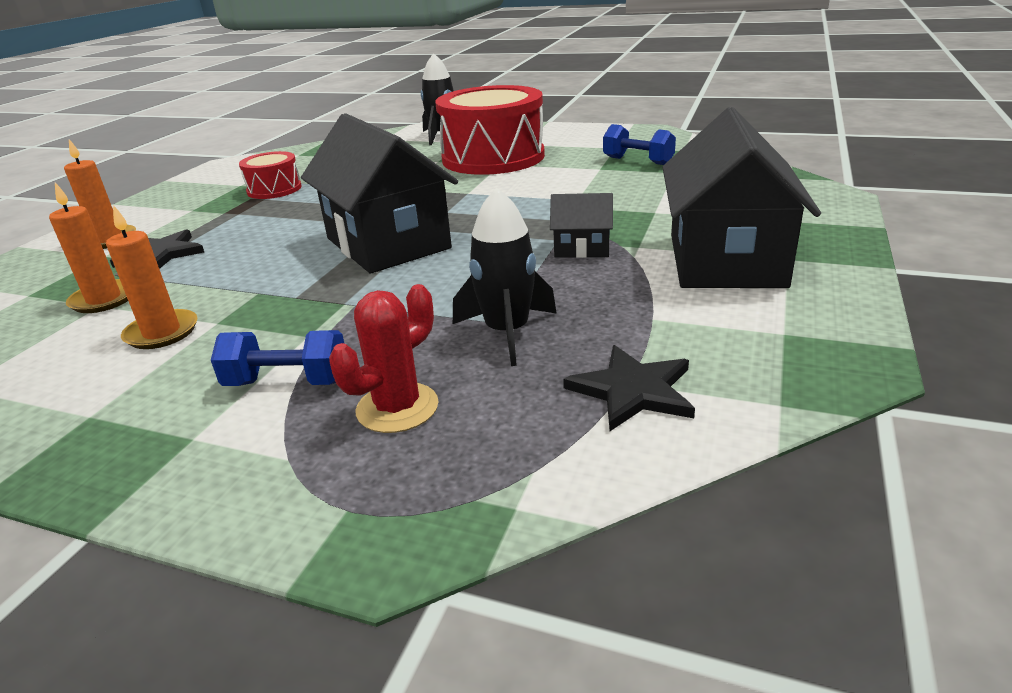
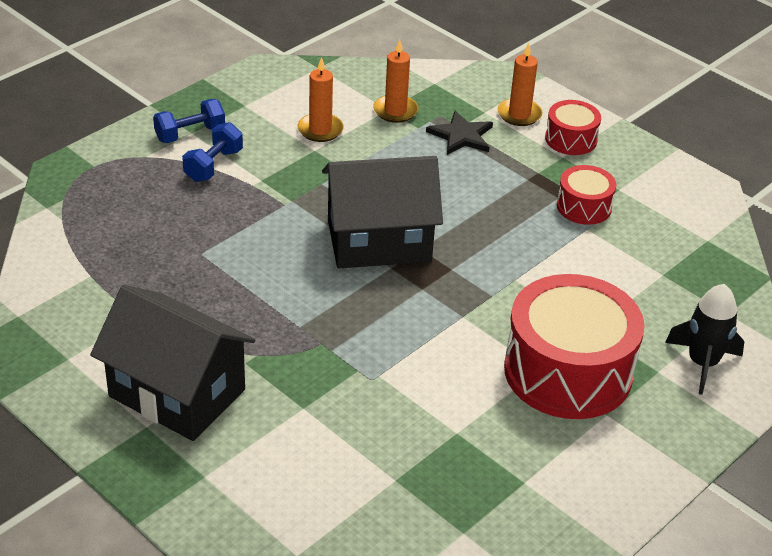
camera: 110 degrees right, 10 degrees up
(157, 212) = (571, 139): none -> red drum
(397, 408) = (151, 194): red cactus -> none
(507, 332) = (185, 252): black rocket -> none
(582, 248) = (271, 332): black house -> none
(633, 390) = (82, 273): black star -> none
(638, 161) = (455, 472): blue dumbbell -> blue dumbbell (190, 134)

